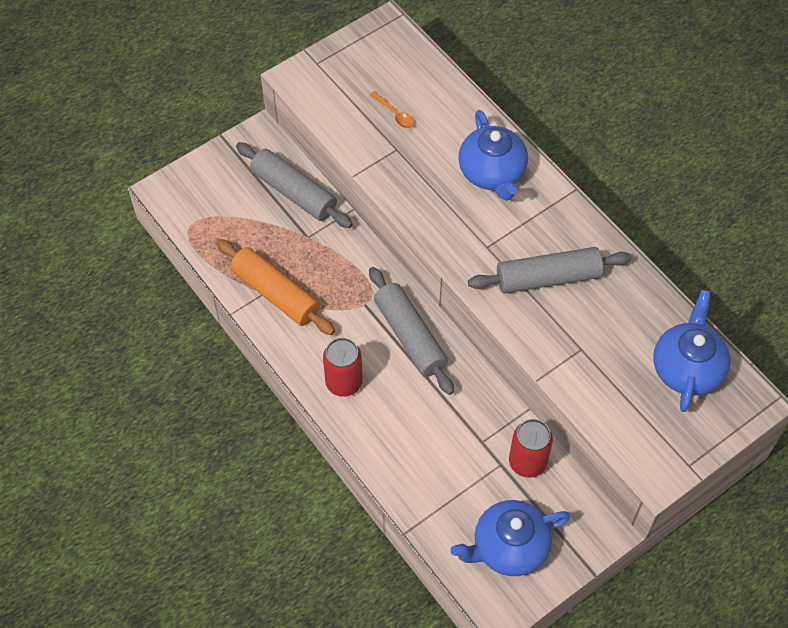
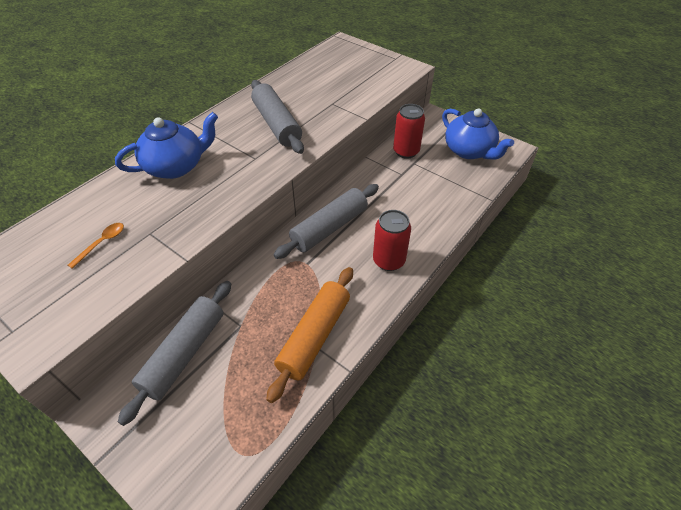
camera: 105 degrees left, 10 degrees down
(687, 368) = (329, 64): blue teapot -> none

